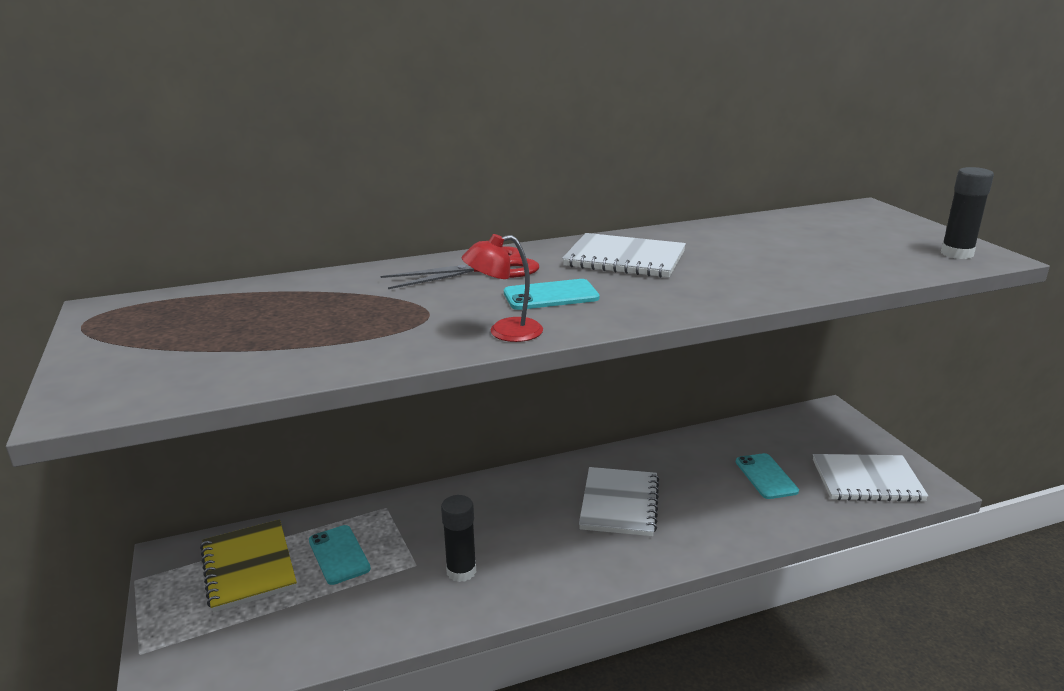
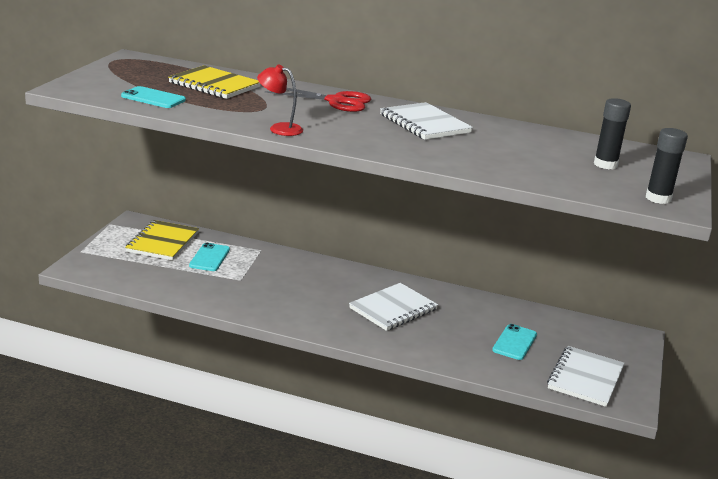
camera: 35 degrees right, 0 degrees up
(303, 304) = (214, 85): none -> yellow notebook
(461, 571) = (258, 293): black glue stick -> black glue stick (605, 164)
(551, 295) = (339, 124): turquoise phone -> turquoise phone (153, 98)
(867, 480) = (585, 378): white notebook -> white notebook turned 75 degrees clockwise

